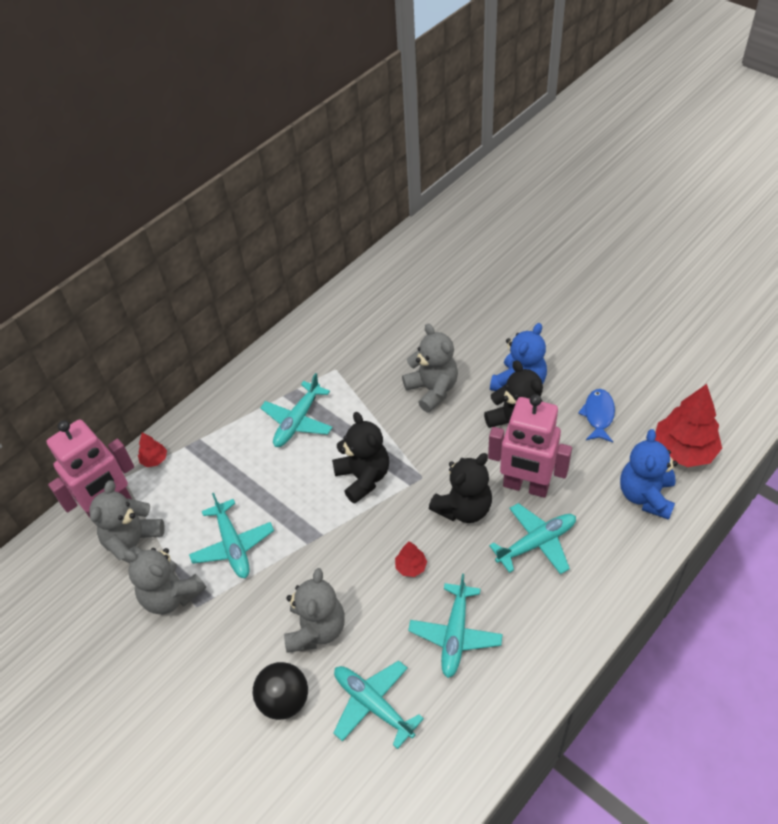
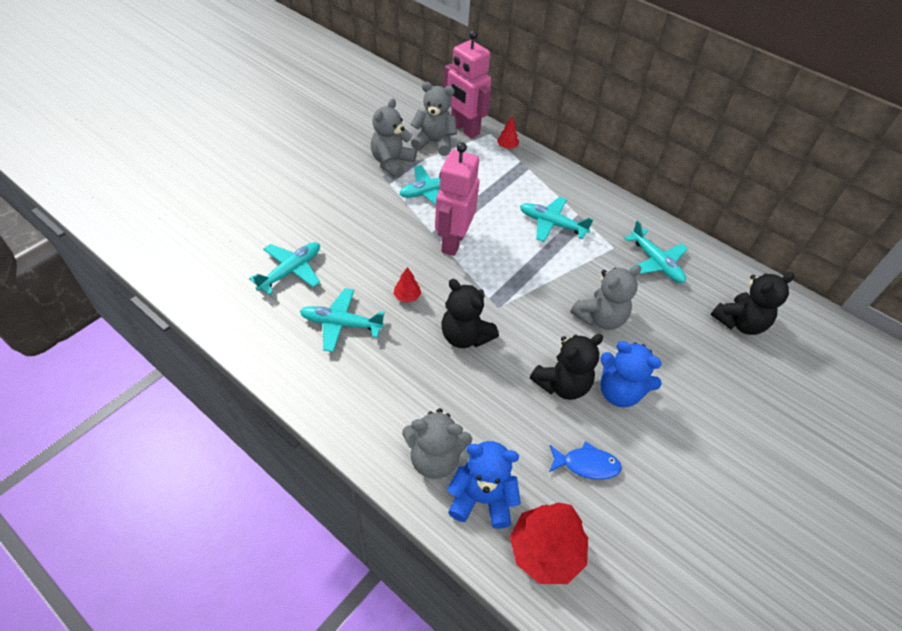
camera: 80 degrees right, 0 degrees up
(284, 700) = (303, 222): black ball -> none
(316, 629) = (357, 238): grey teddy bear -> grey teddy bear (435, 458)
(363, 477) = (496, 266): black teddy bear -> black teddy bear (739, 322)
(525, 486) = (490, 387): pink robot -> pink robot (453, 242)
(536, 543) = (427, 391): turquoise plane -> turquoise plane (656, 262)

